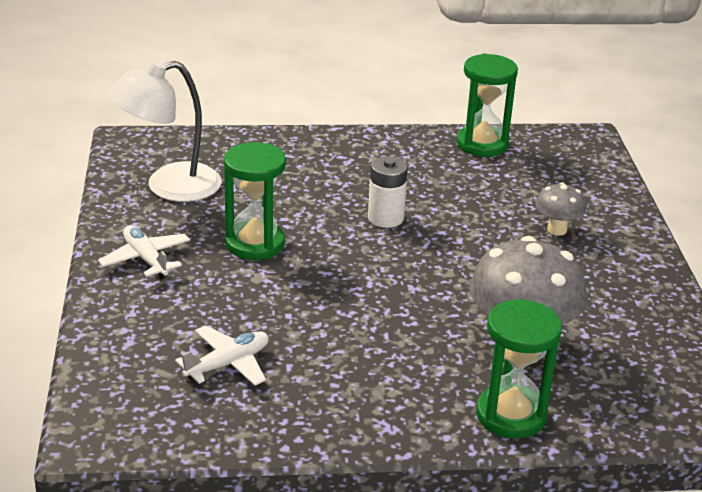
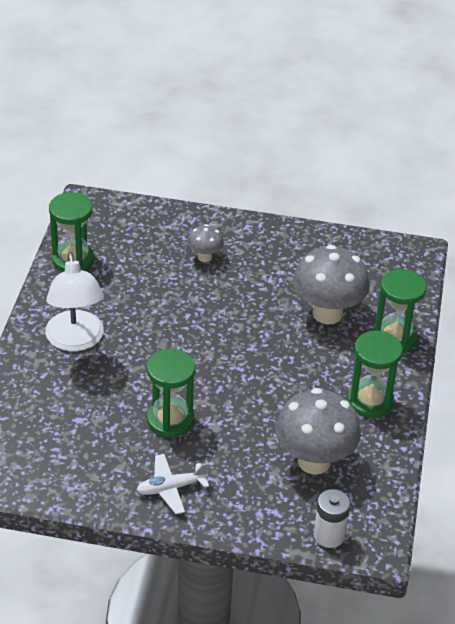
camera: 75 degrees left, 10 degrees up
(169, 186) = (66, 458): white lamp -> white lamp (75, 341)
(228, 364) = (314, 461): white plane -> grey mushroom
(365, 403) = (370, 401): none -> green hourglass
(385, 218) = (160, 340): white battery -> white battery (329, 535)

